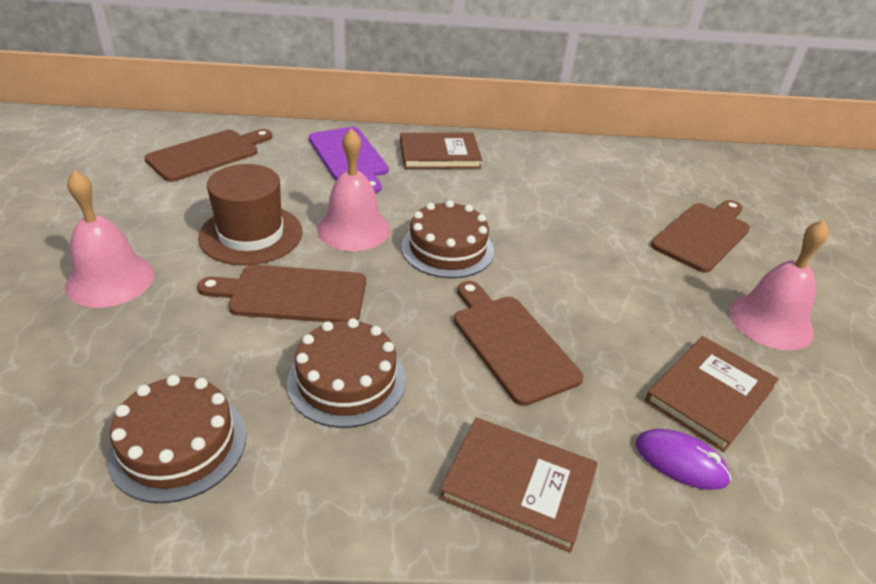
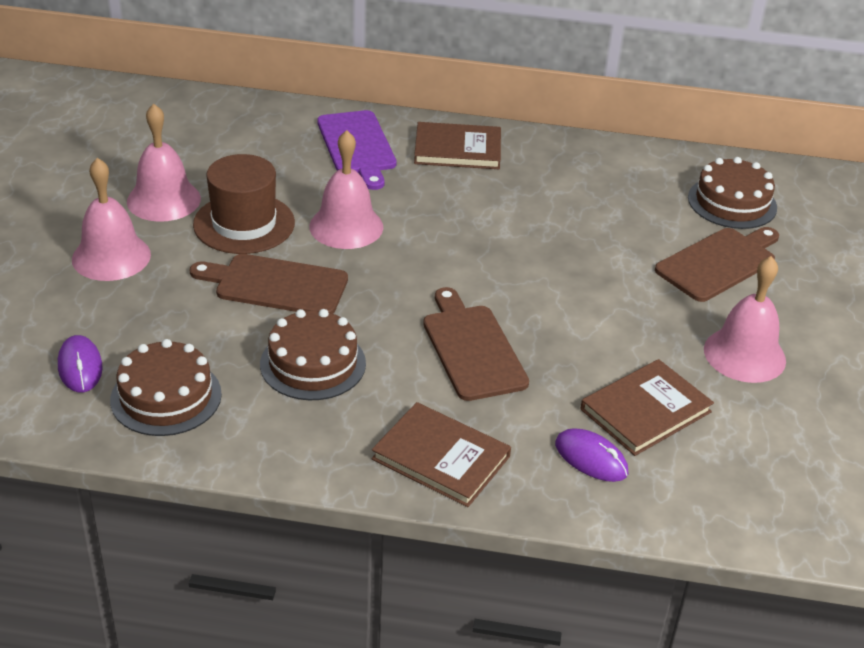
camera: 10 degrees right, 0 degrees up
(70, 417) = (80, 367): none -> purple mouse
(166, 217) = (163, 200): none -> pink bell
(207, 154) = (208, 133): brown cutting board -> none
(447, 248) = (437, 254): brown cake -> brown cake (732, 202)

